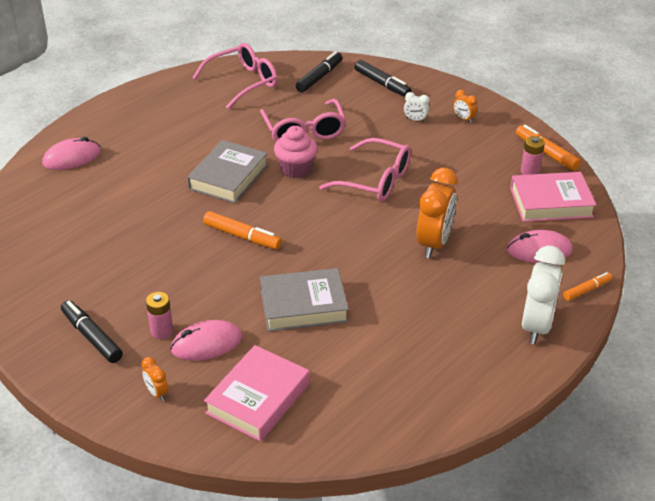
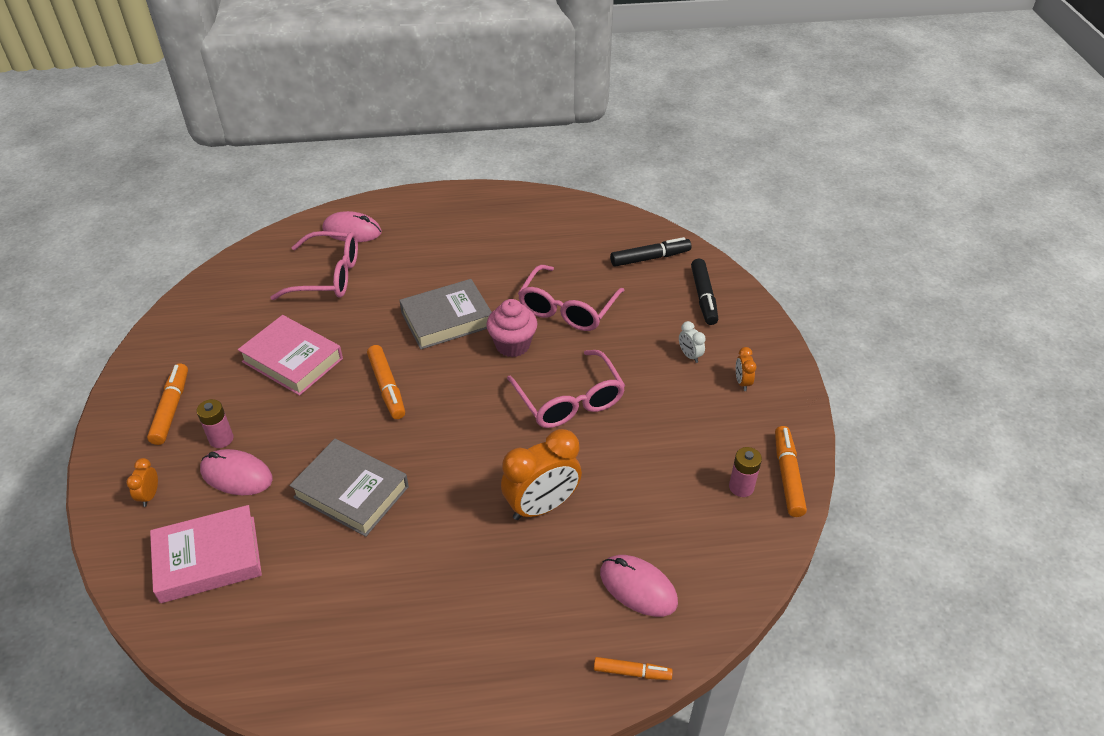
camera: 40 degrees right, 5 degrees up
(92, 336) = (171, 409): black marker -> orange marker
(243, 82) = (573, 228): pink glasses -> pink glasses (328, 276)
(536, 326) = (527, 674): white clock -> none
(551, 202) = (720, 539): pink book -> pink book (292, 360)

